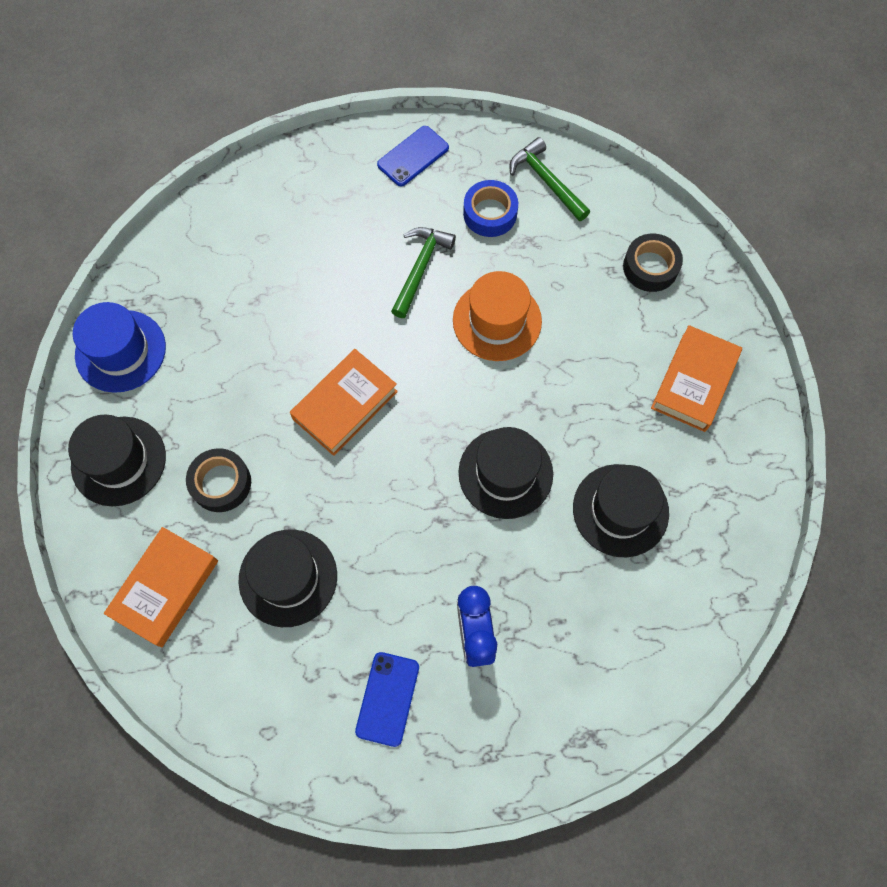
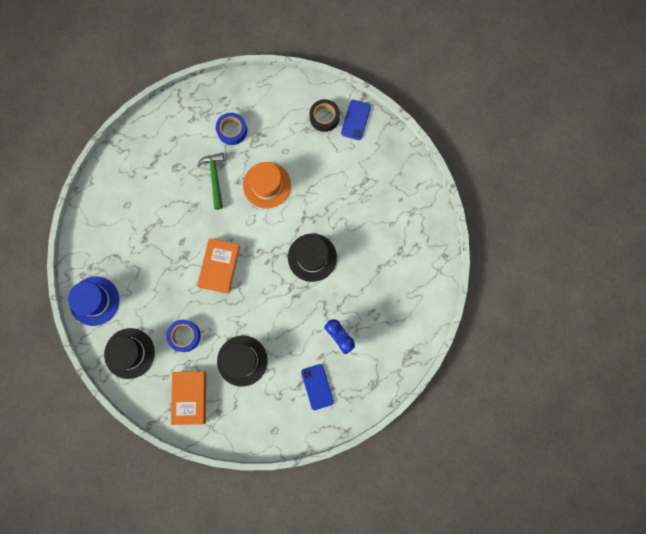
camera: 30 degrees left, 10 degrees up
(221, 483) = (184, 336): black tape -> blue tape
(413, 156) = (176, 120): blue phone -> blue phone (356, 120)
(546, 181) = (250, 98): green hammer -> none
(620, 510) = (372, 245): black hat -> none
(694, 382) = (374, 165): orange book -> none

